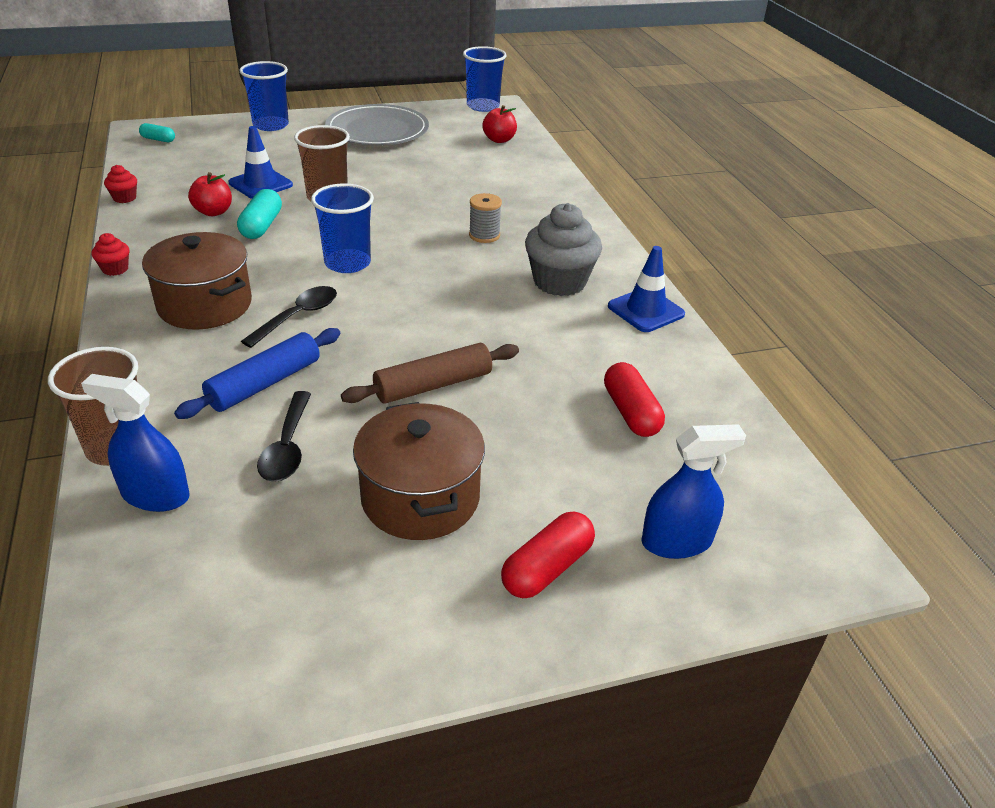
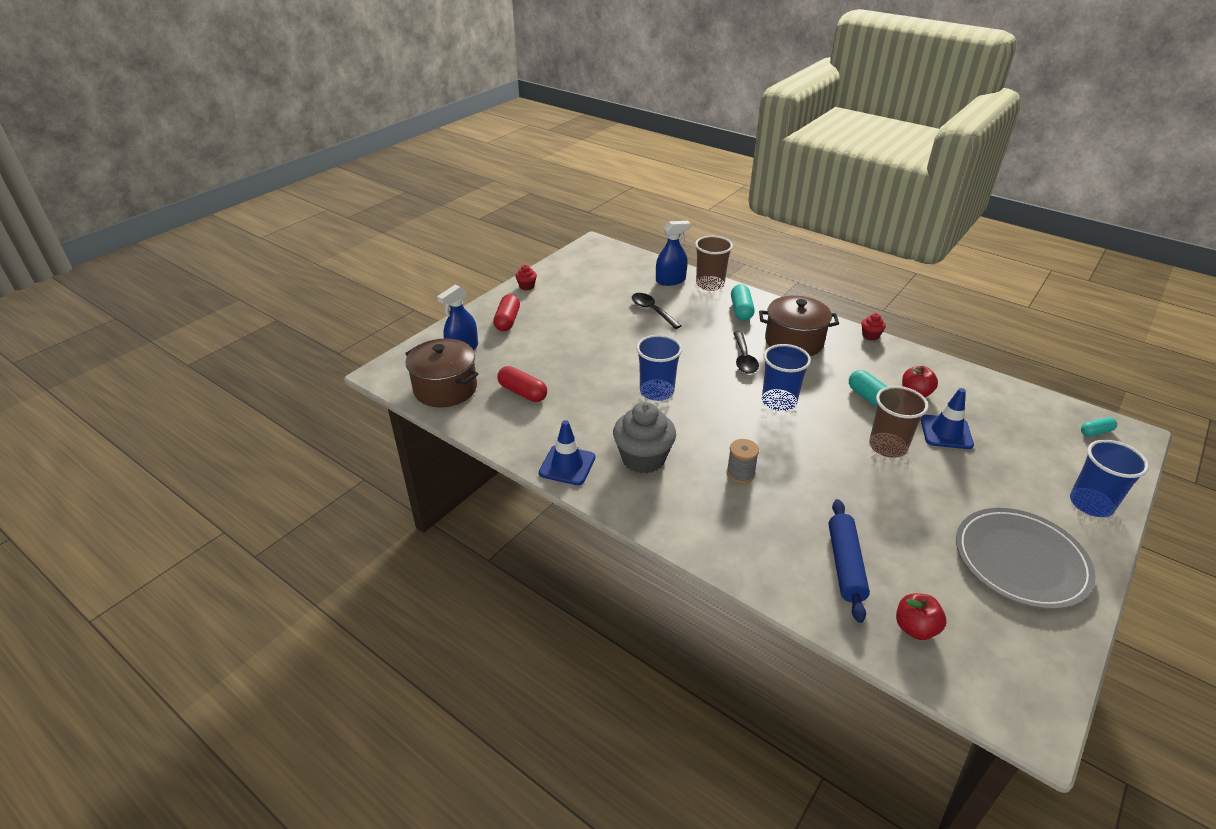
camera: 145 degrees right, 0 degrees up
(124, 198) = (977, 374): red cupcake -> red cupcake (526, 286)
(171, 377) = (741, 310): none -> turquoise capsule
(264, 383) = (701, 325): blue rolling pin -> blue rolling pin (845, 565)
(420, 497) = (579, 319): brown pot -> brown pot (445, 389)
(433, 385) = (631, 359): brown rolling pin -> none
(483, 106) = (1039, 703): blue cup -> blue cup (656, 391)

